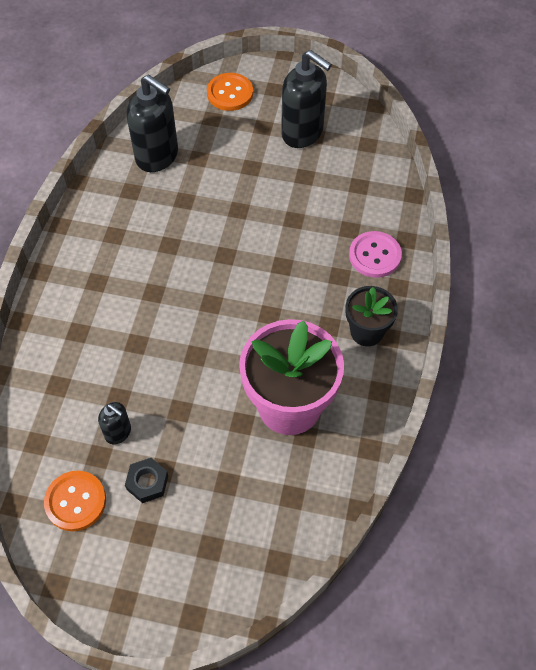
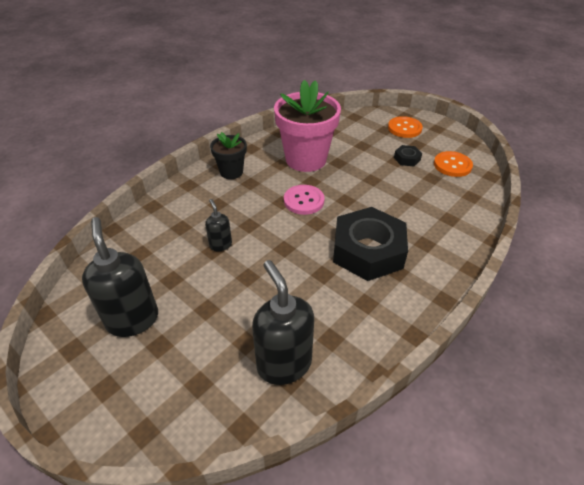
camera: 150 degrees left, 15 degrees down
(118, 432) = (415, 183): black soap dispenser -> black soap dispenser (220, 245)
(136, 292) = (368, 251): none -> black nut
(230, 93) = (153, 408): orange button -> orange button (404, 128)
(374, 255) = (183, 205): pink button -> pink button (304, 201)

